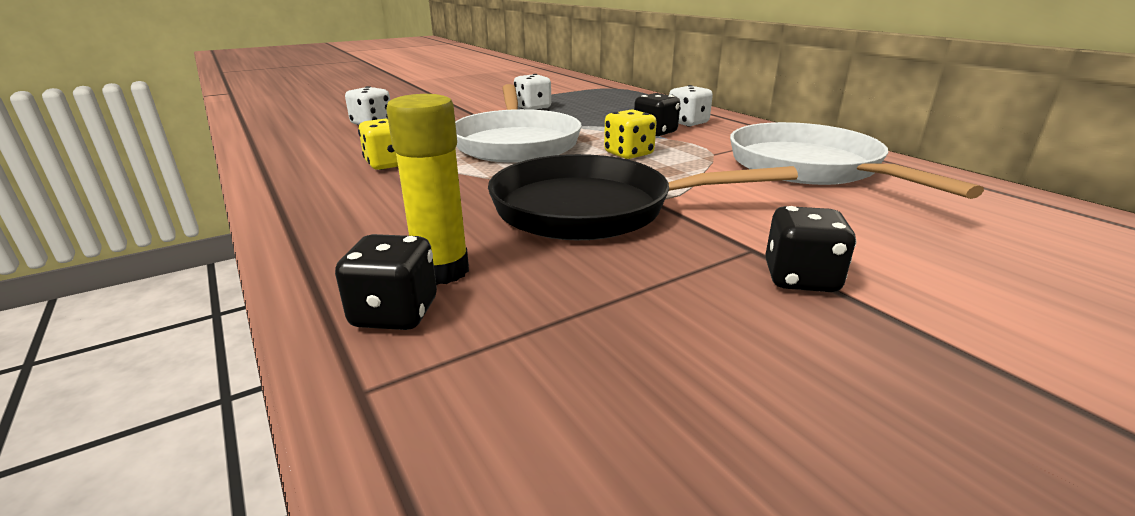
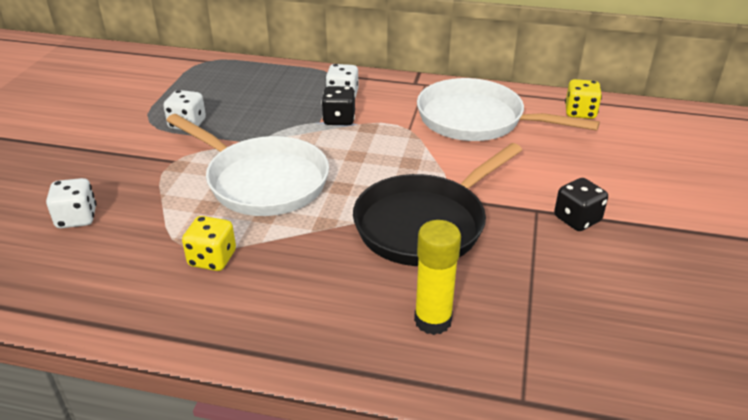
camera: 45 degrees left, 10 degrees up
(395, 313) = (462, 359): black dice -> none
(628, 154) = (361, 156): yellow dice -> yellow dice (580, 113)

